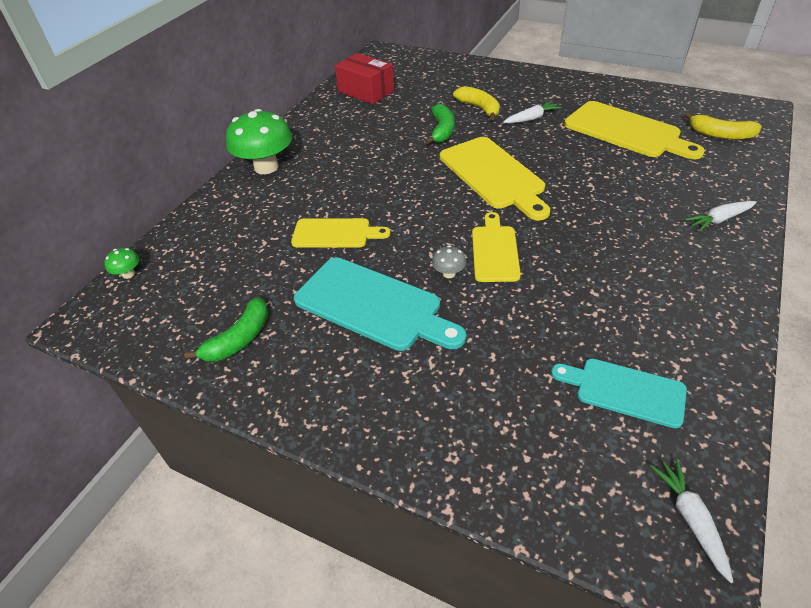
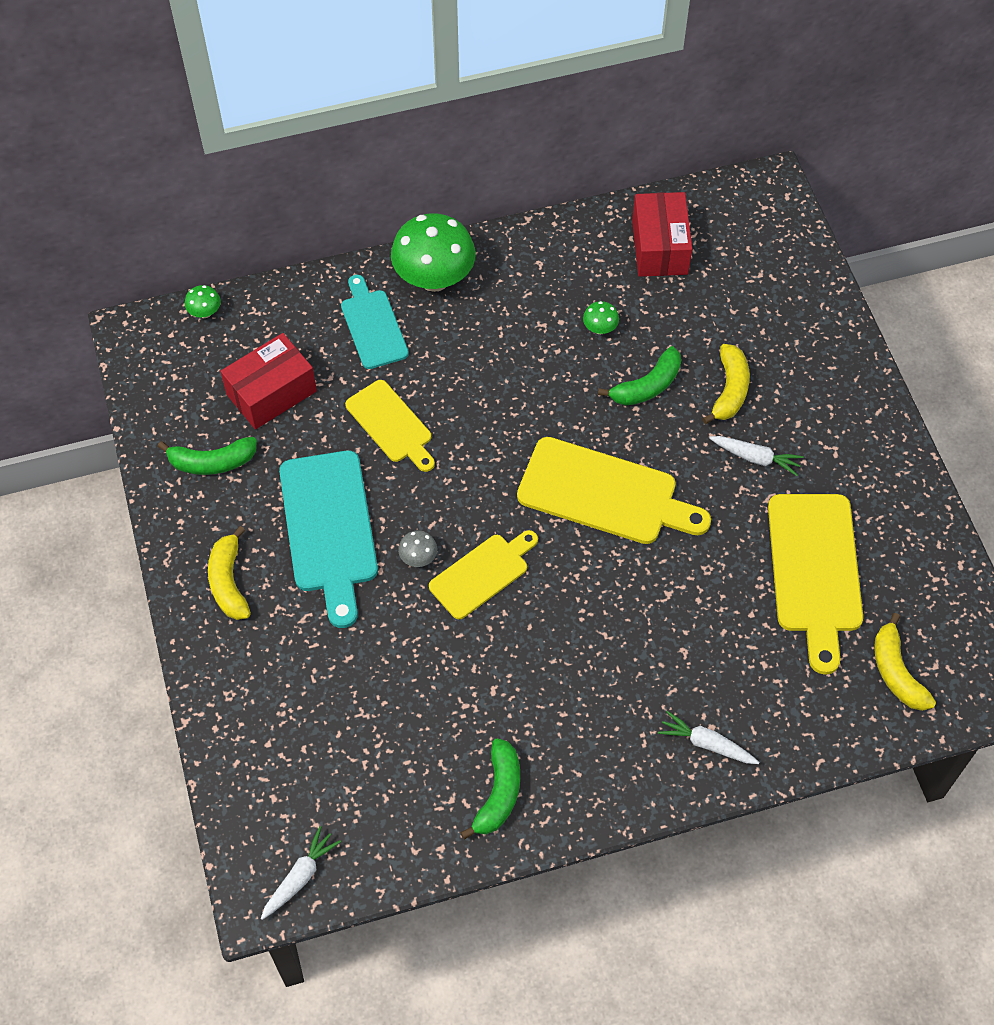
camera: 45 degrees right, 15 degrees up
(234, 275) = (271, 393): none -> red box
(349, 391) = (229, 582): none -> yellow banana
(385, 129) = (600, 328): none -> green mushroom
(493, 175) = (604, 494): yellow cutting board -> yellow cutting board turned 90 degrees counterclockwise
(624, 391) = (389, 775): turquoise cutting board -> turquoise cutting board (373, 326)
(690, 336) = (498, 794): none -> green banana

